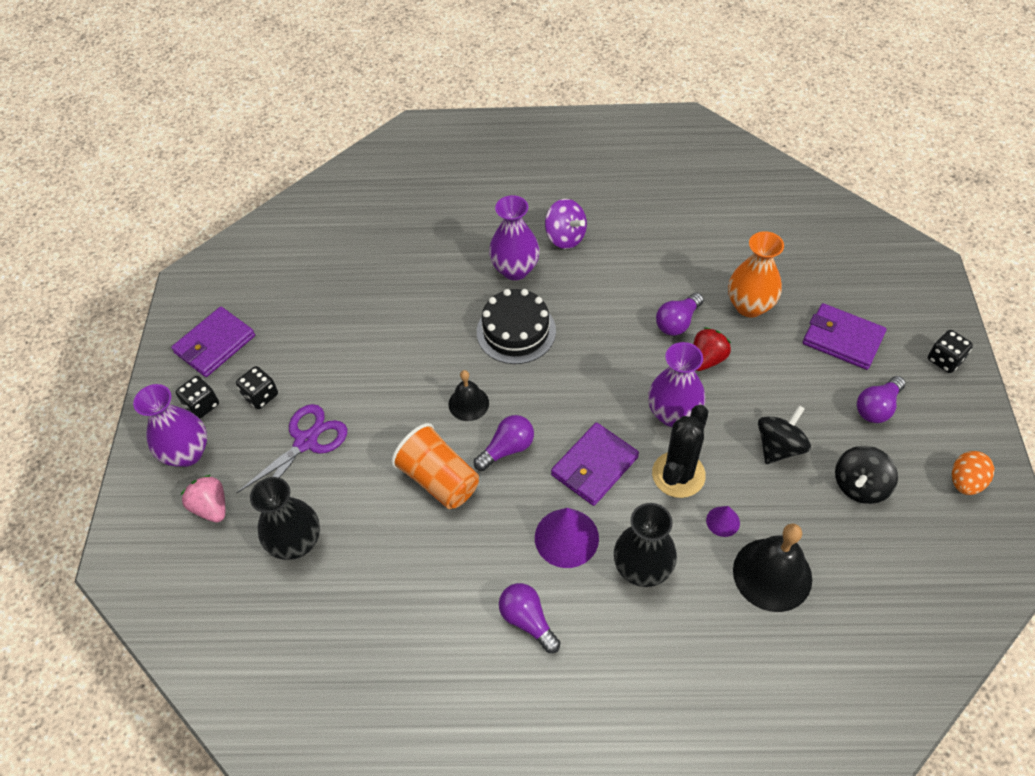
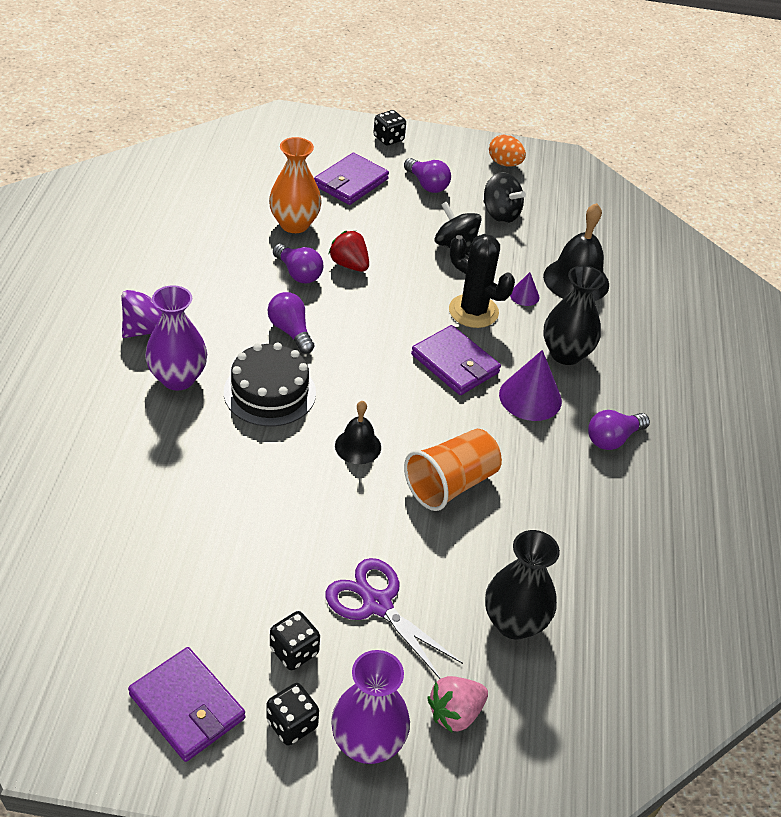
camera: 90 degrees left, 10 degrees down
(507, 449) = (423, 423): purple light bulb -> purple light bulb (291, 331)
(673, 414) = (406, 300): purple vase -> none

